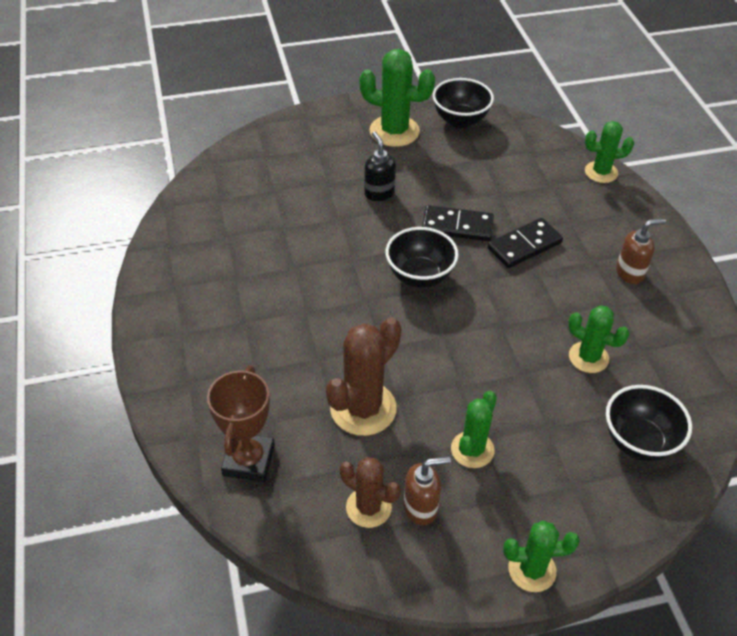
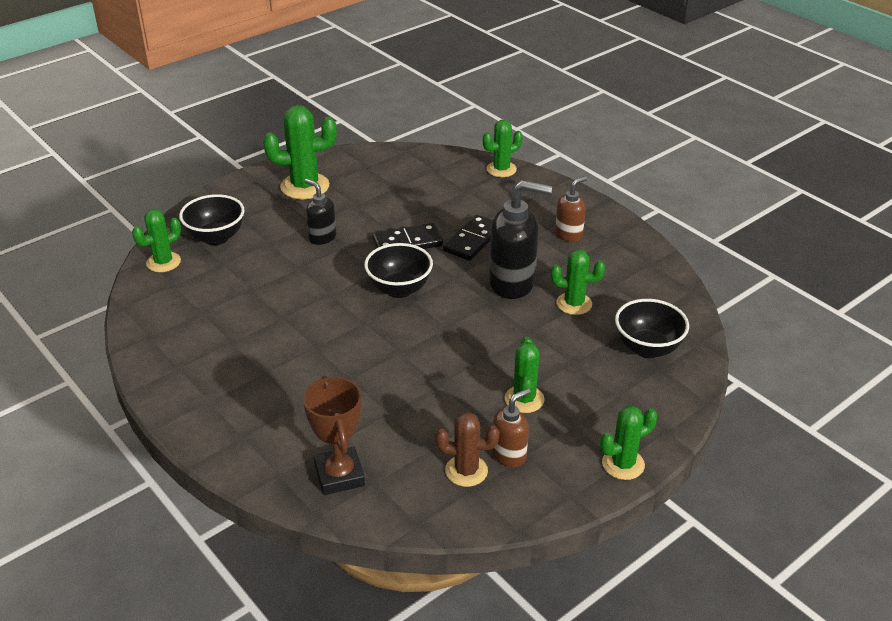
camera: 25 degrees left, 10 degrees down
(224, 172) = (163, 262): none -> green cactus
(363, 408) = (414, 402): brown cactus -> none
(460, 120) = (358, 162): black bowl -> black bowl (216, 238)
(537, 310) = (513, 283): none -> black soap dispenser

